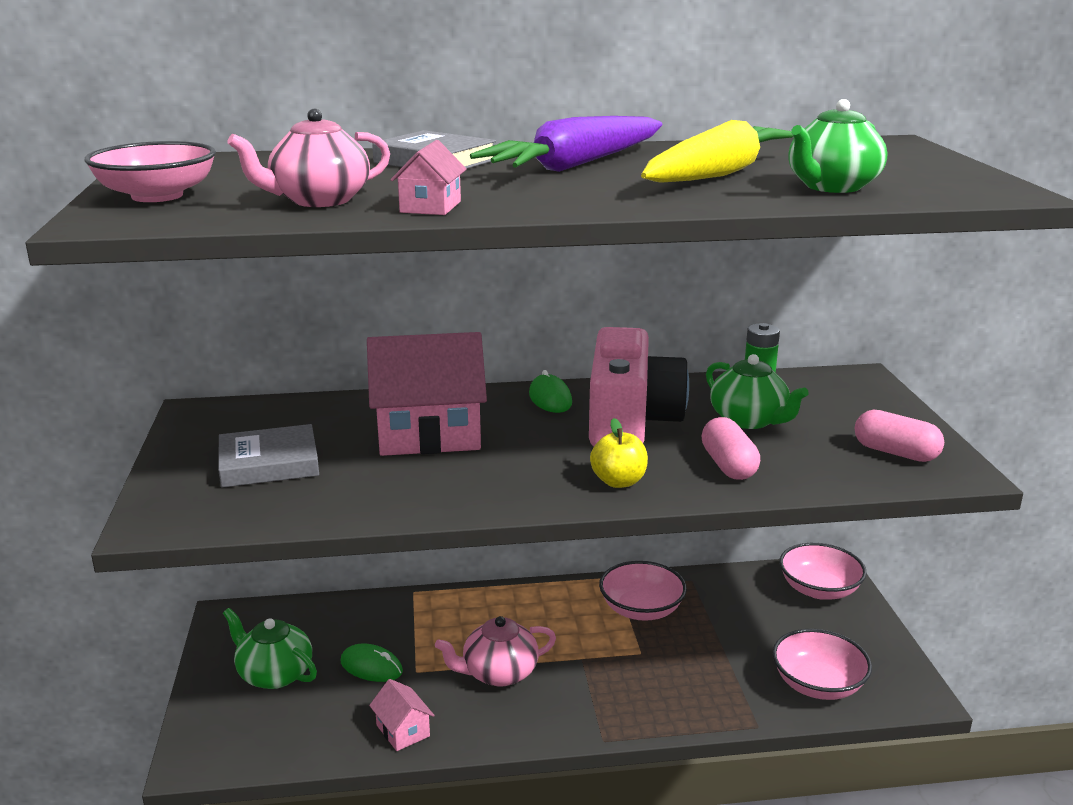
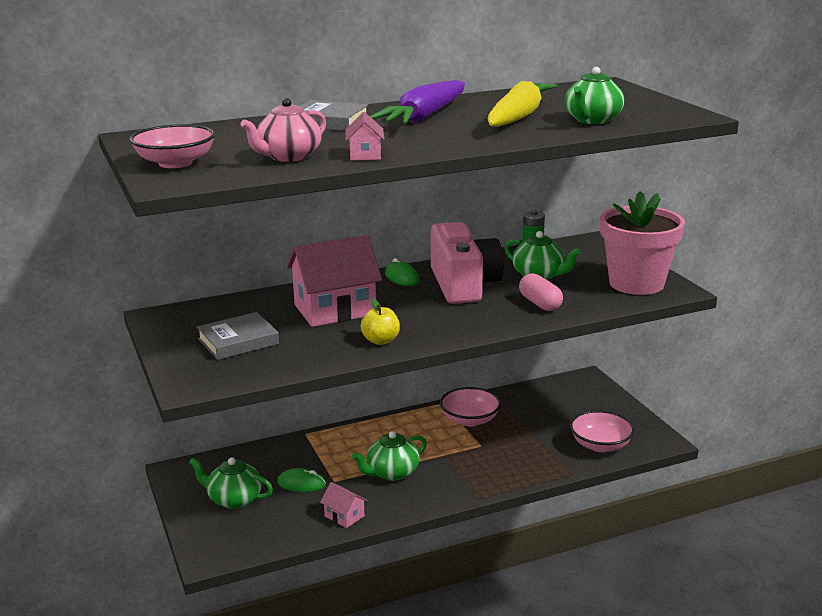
camera: 15 degrees left, 0 degrees up
(499, 673) = (392, 473): pink teapot -> green teapot
(618, 481) = (477, 322): yellow apple -> yellow apple (381, 341)
(819, 589) = (581, 390): pink bowl -> none
(895, 453) = (636, 283): pink capsule -> pink flower pot

